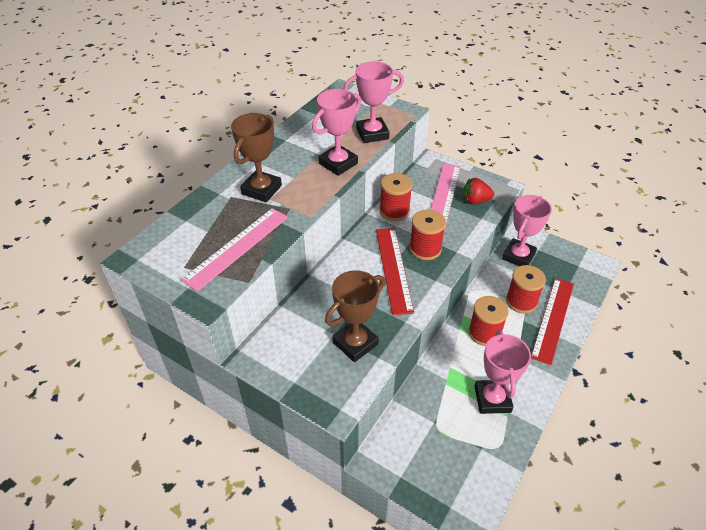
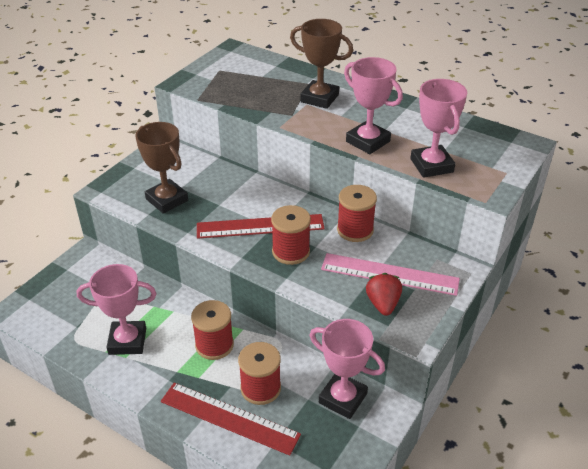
camera: 90 degrees right, 5 degrees down
(237, 247) = (239, 91): pink ruler -> none

